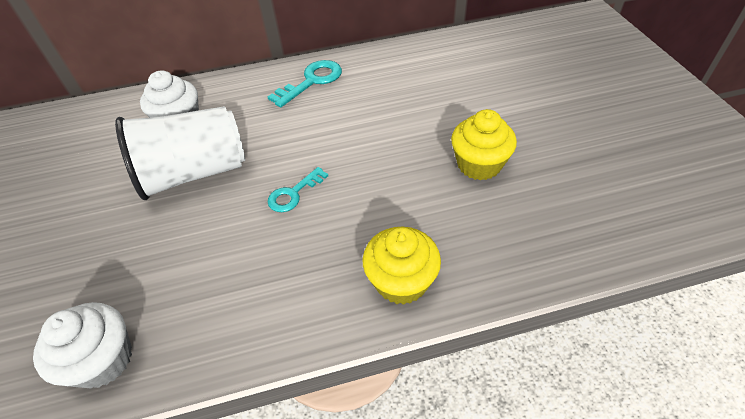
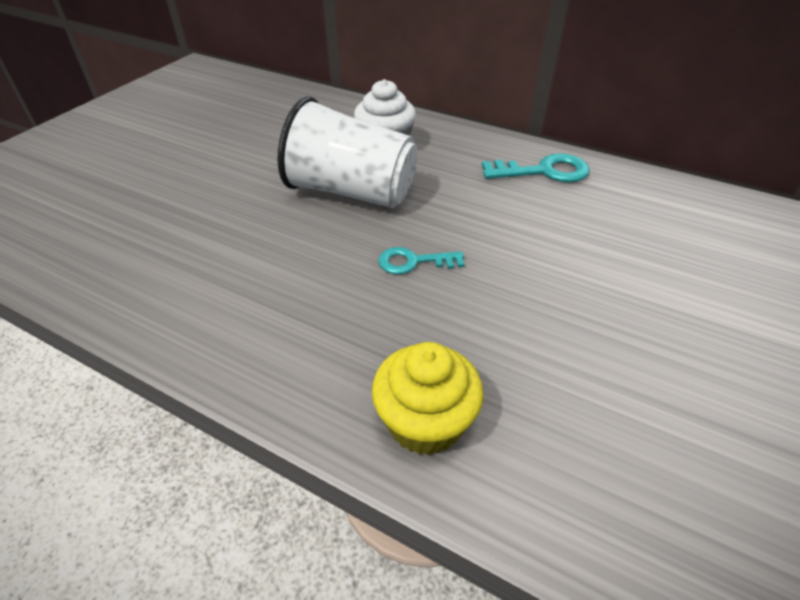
camera: 40 degrees right, 5 degrees down
(103, 360) = (136, 289): white cupcake -> none
(479, 164) = (657, 368): yellow cupcake -> none

